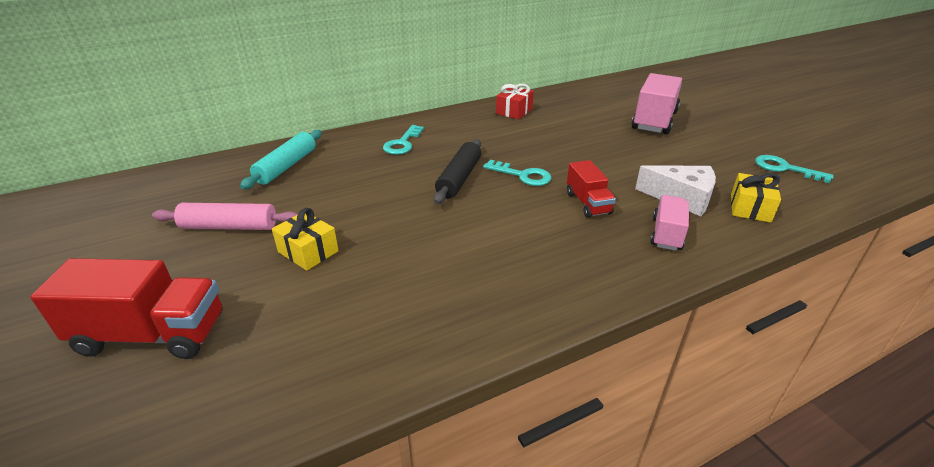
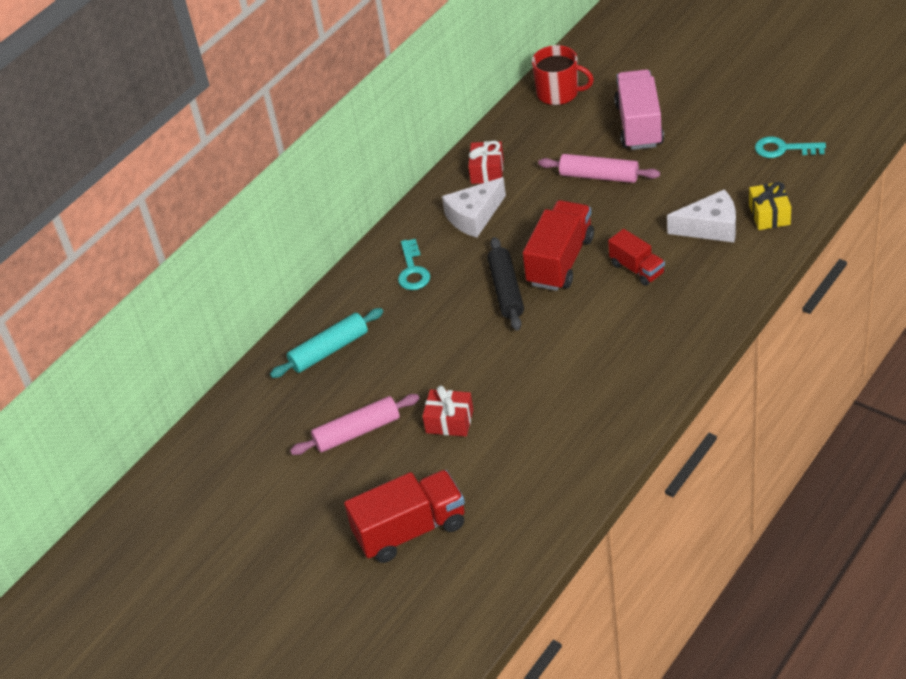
camera: 20 degrees left, 10 degrees up
(286, 166) = (329, 350): turquoise rolling pin -> turquoise rolling pin turned 60 degrees clockwise
(308, 251) = (449, 421): yellow gift -> red gift
(480, 130) = (474, 216): none -> white cheese
(522, 175) = (560, 261): turquoise key -> red truck
(599, 137) = (599, 176): none -> pink rolling pin
(602, 91) = (559, 93): none -> red mug
(666, 234) = (715, 274): pink truck -> none

